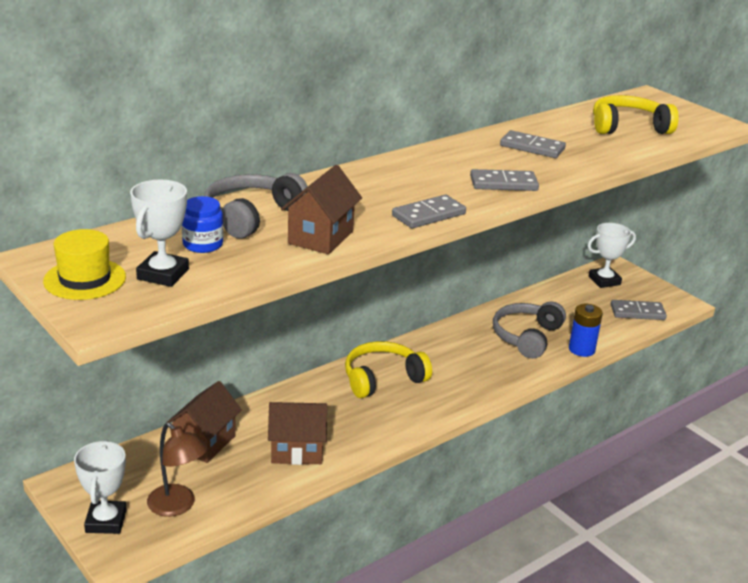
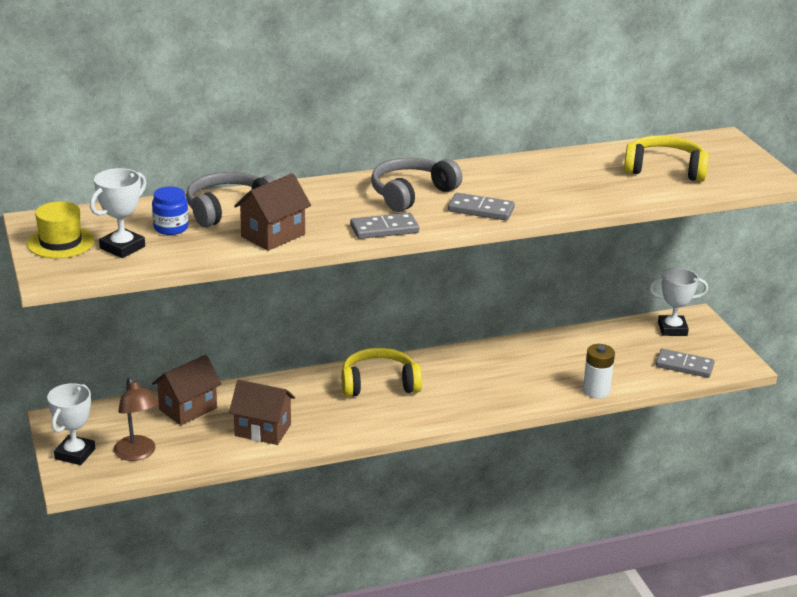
camera: 20 degrees right, 0 degrees up
(526, 337) = (547, 370): grey headphones -> grey headphones (411, 194)
(532, 147) = (542, 178): grey domino -> none
(581, 349) = (596, 391): blue battery -> white battery

